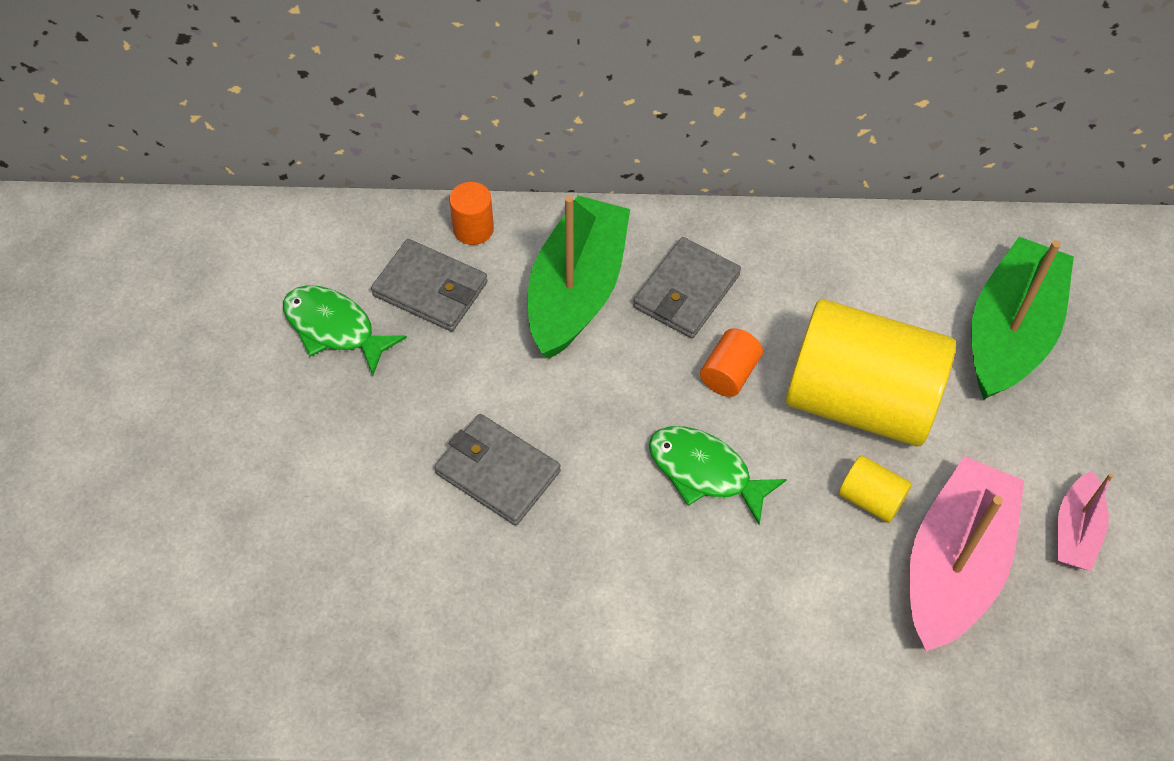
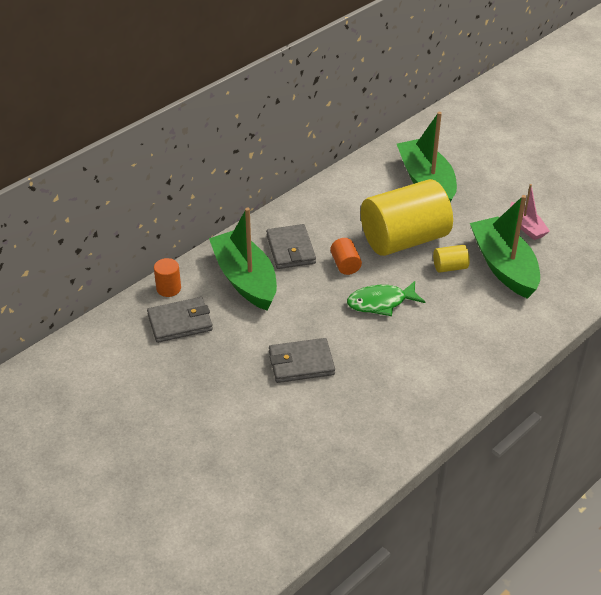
camera: 45 degrees left, 15 degrees down
(334, 328) = (156, 367): green fish -> none
(954, 565) = (504, 266): pink boat -> green boat

